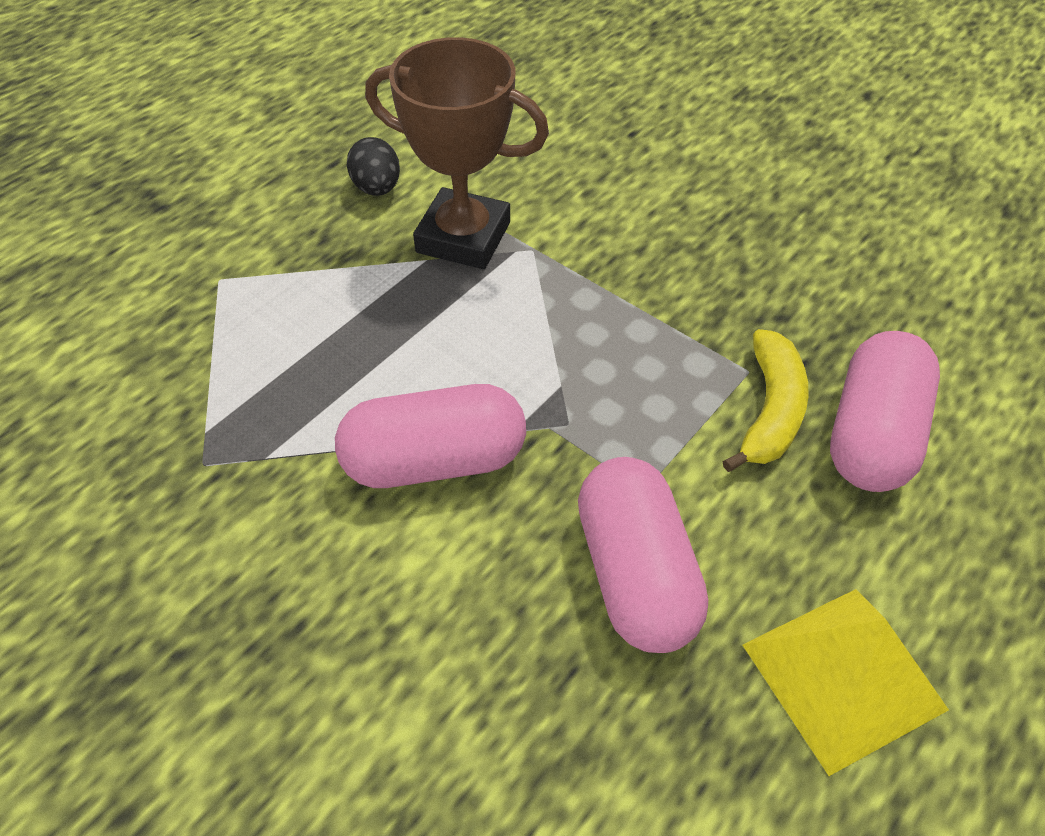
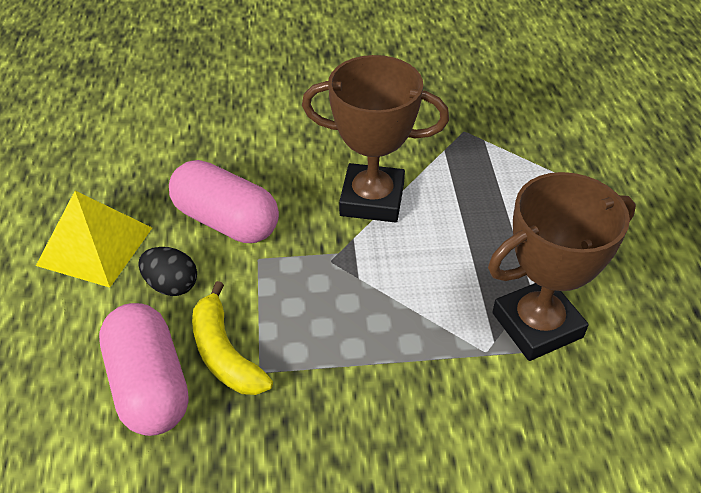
camera: 135 degrees right, 5 degrees down
(377, 188) = (641, 316): black egg -> black egg (171, 285)
(434, 461) = (372, 199): pink capsule -> brown trophy

